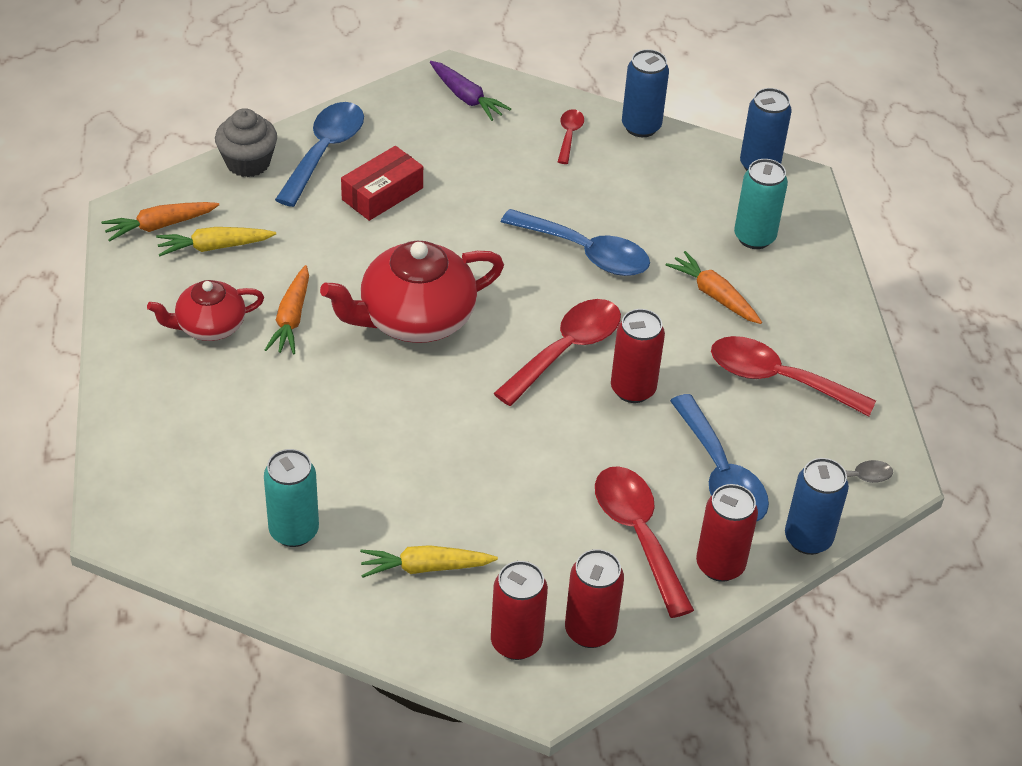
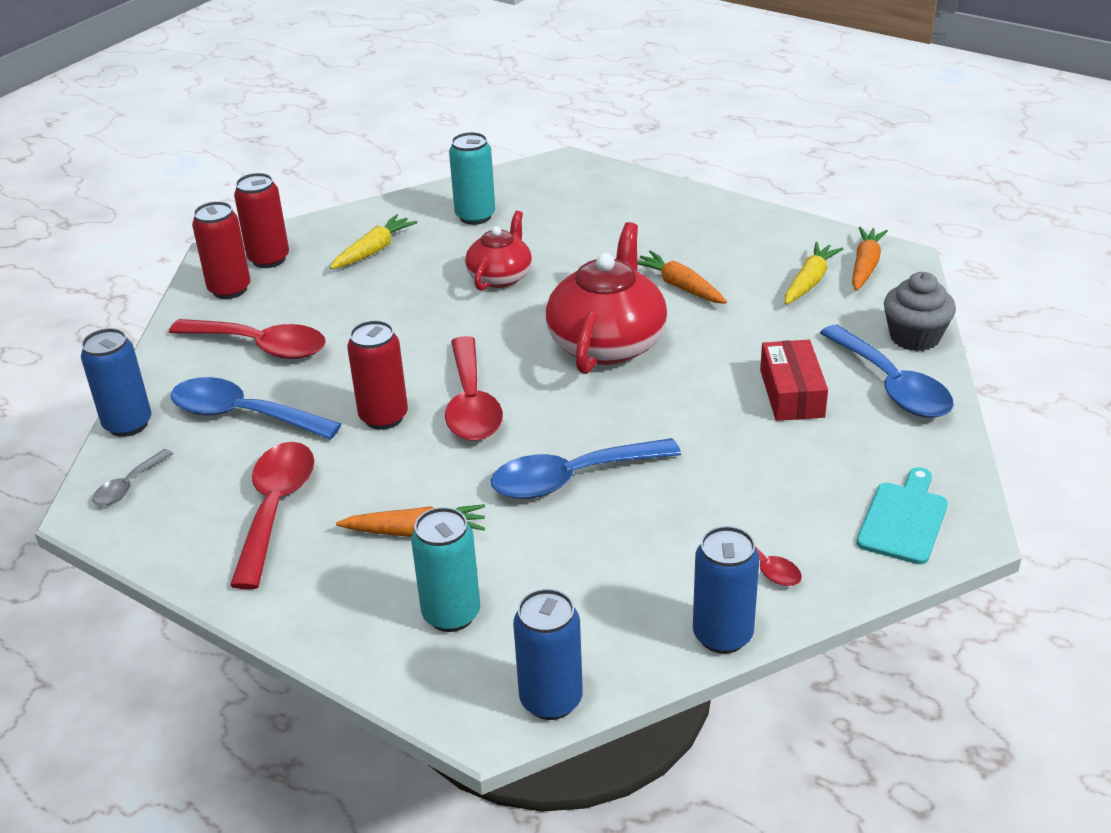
camera: 135 degrees right, 10 degrees down
(209, 326) = (715, 249): red teapot -> red teapot (500, 277)
(466, 98) = (903, 519): purple carrot -> turquoise cutting board
(720, 565) = (180, 369): red can -> none
(777, 379) = (275, 508): red spoon -> red spoon turned 60 degrees counterclockwise

